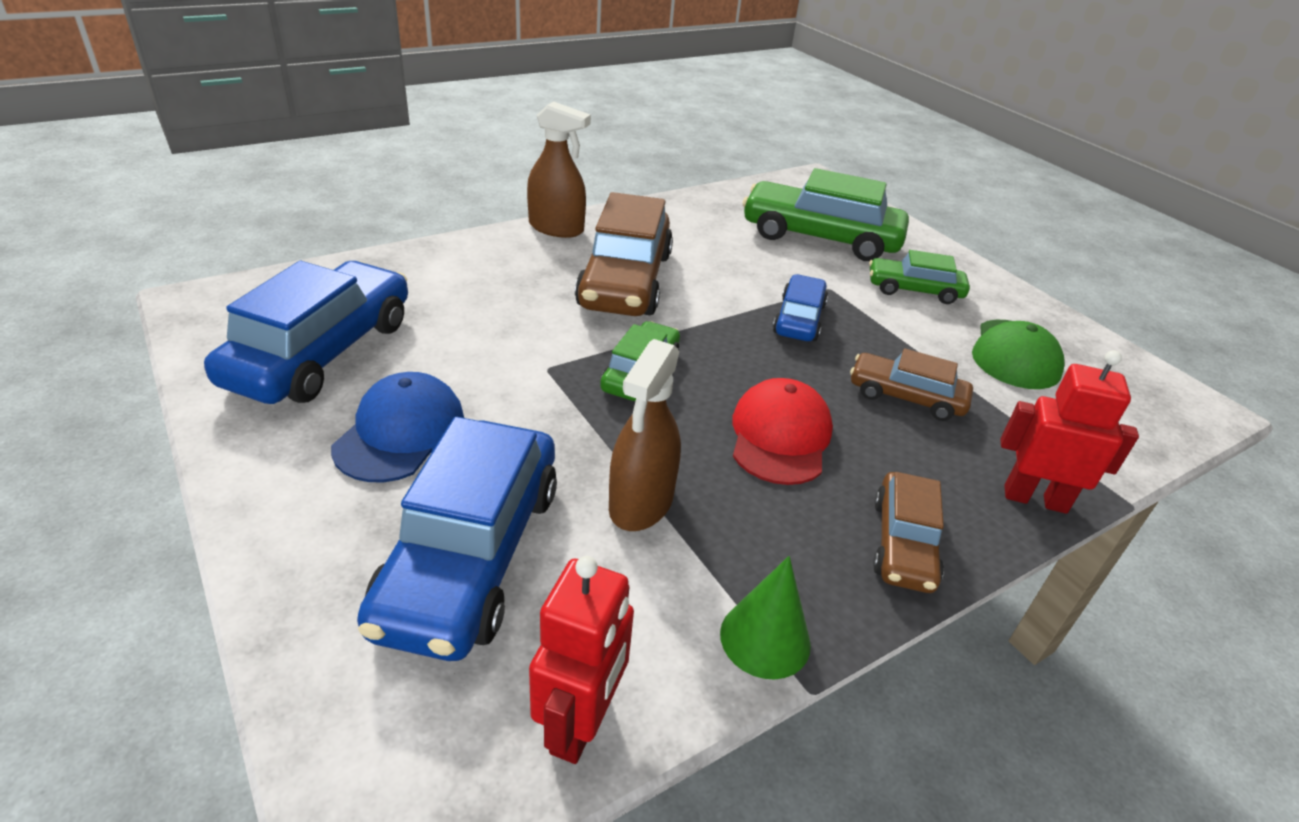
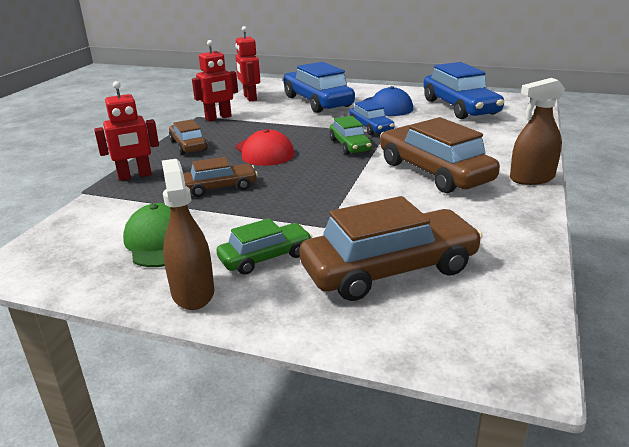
camera: 145 degrees right, 10 degrees down
(641, 503) = (289, 122): brown spray bottle -> brown spray bottle (193, 292)
(765, 638) = (218, 118): green cone -> red robot
(799, 319) = (317, 197): blue car -> blue car (371, 127)
(820, 237) = (389, 269): green car -> brown car

